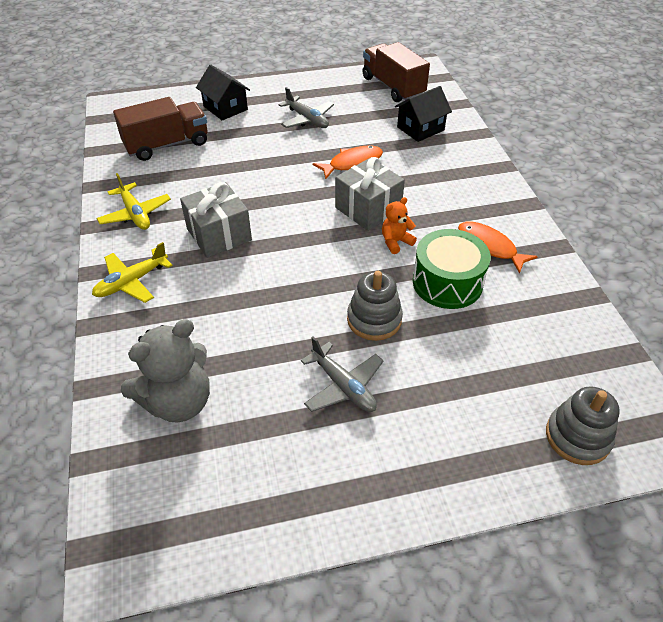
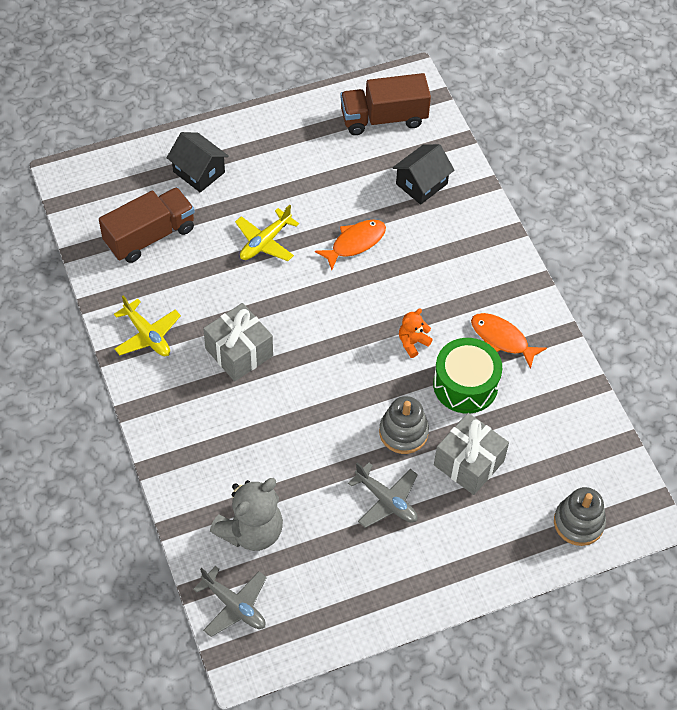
camera: 10 degrees left, 10 degrees up
(132, 282) = (171, 417): yellow plane -> yellow plane (265, 242)
(307, 119) = (295, 181): grey plane -> grey plane (234, 606)
(368, 209) = (380, 304): grey gift -> grey gift (469, 463)
(393, 87) = (383, 118): brown truck -> brown truck turned 60 degrees counterclockwise

